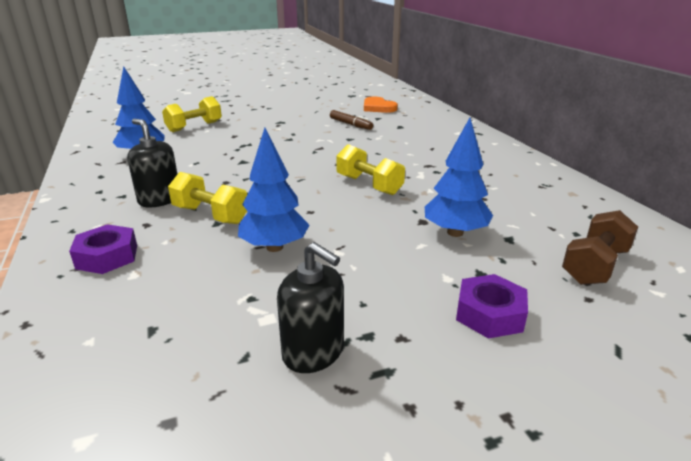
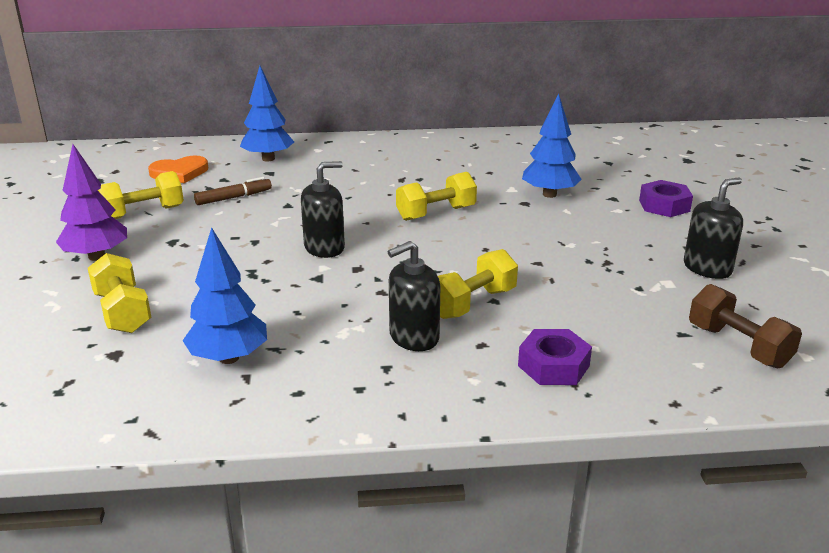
camera: 75 degrees left, 0 degrees up
(256, 112) = (97, 256): none -> purple tree
(274, 247) = (555, 272): blue tree -> blue tree (268, 159)
(287, 157) = (324, 248): none -> black soap dispenser
(314, 110) = (144, 213): none -> yellow dumbbell
(594, 266) = (609, 162): brown dumbbell -> brown dumbbell (738, 346)

